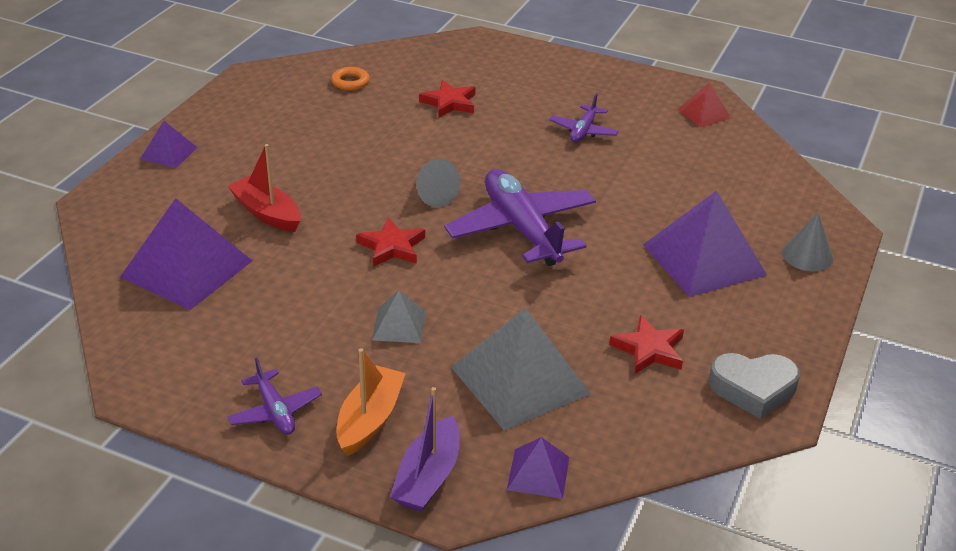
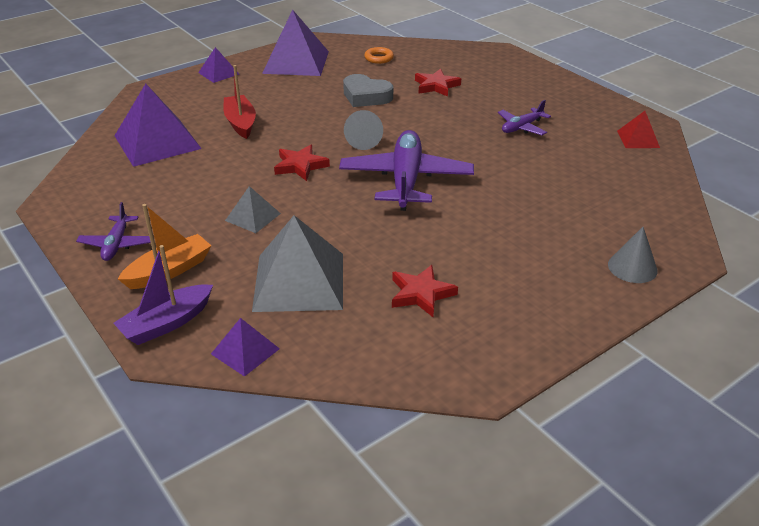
camera: 30 degrees right, 0 degrees up
(703, 259) = (533, 243): purple pyramid -> purple pyramid (296, 62)
(753, 388) = (481, 353): grey heart -> grey heart (366, 96)

